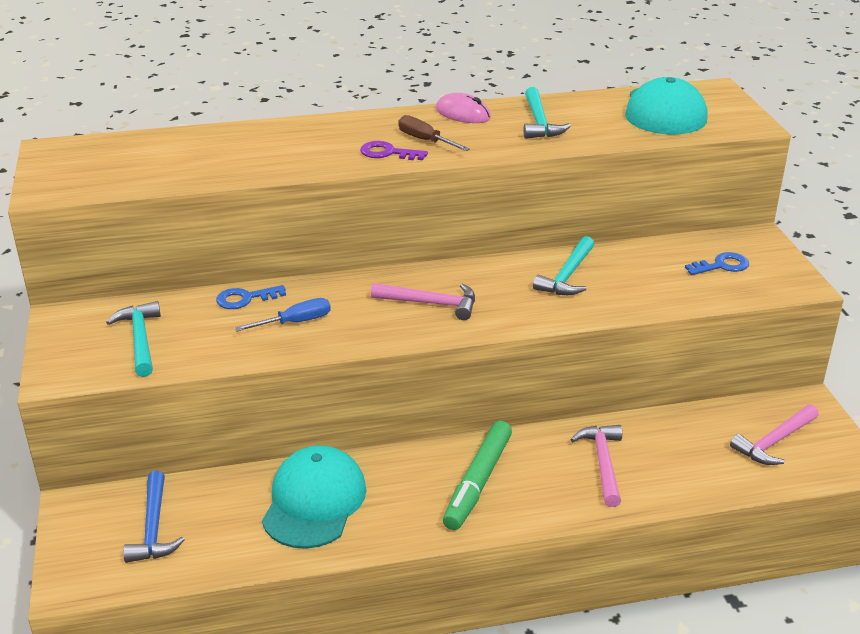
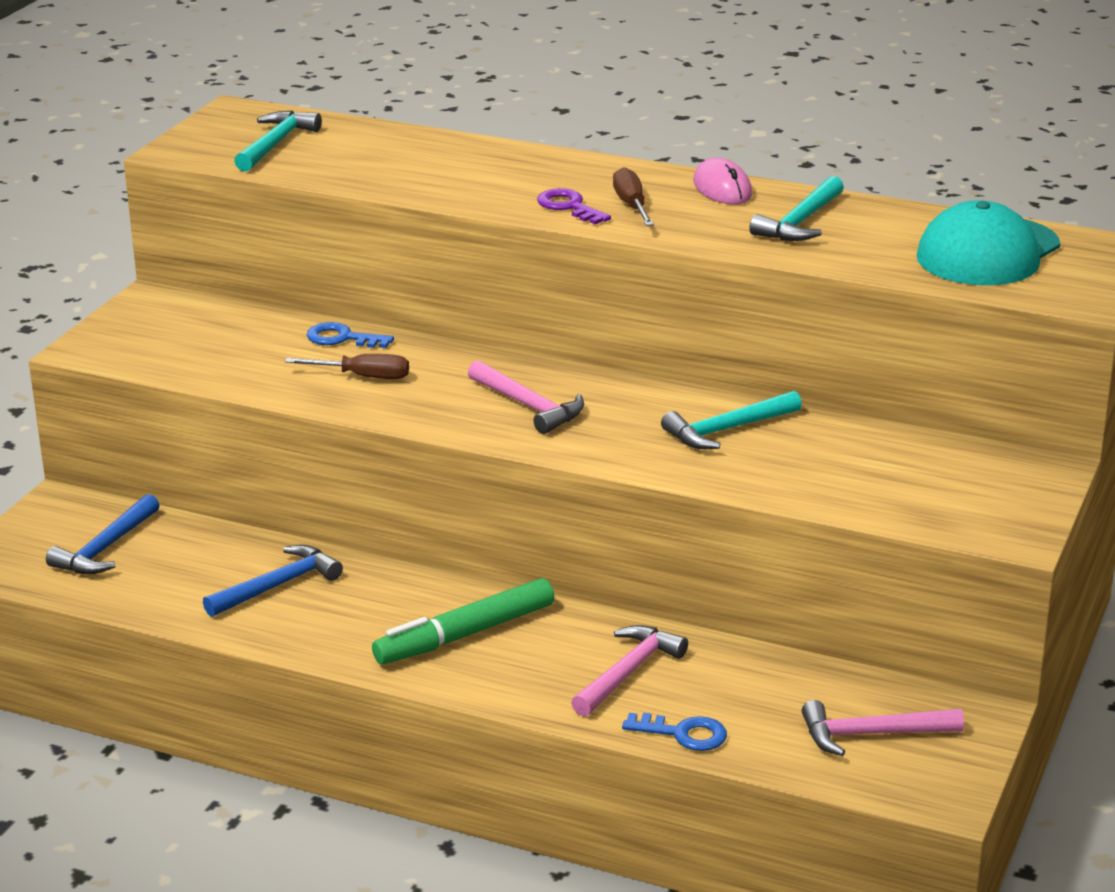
camera: 35 degrees right, 5 degrees down
(140, 339) = (196, 343): turquoise hammer -> turquoise hammer (275, 144)
(295, 322) = (363, 377): blue screwdriver -> brown screwdriver
(314, 502) = (277, 586): turquoise cap -> blue hammer
(721, 265) = (942, 482): blue key -> blue key (683, 733)

